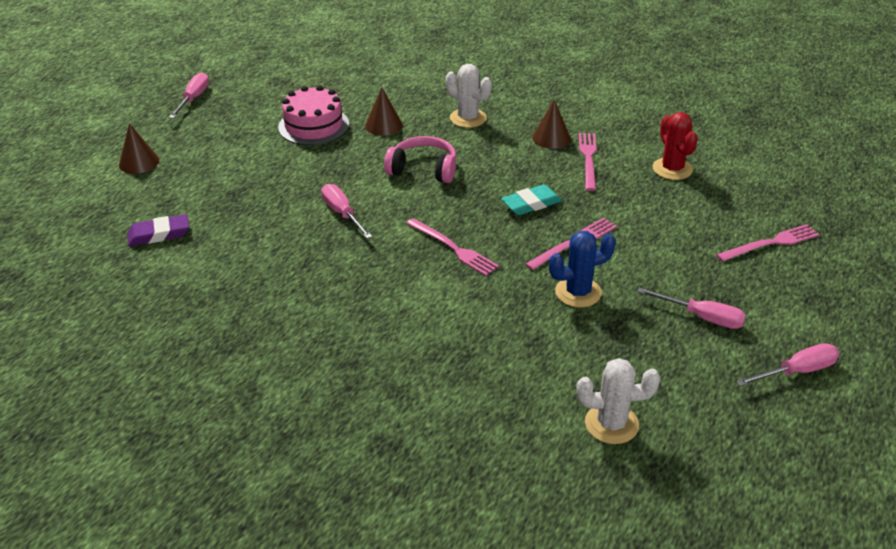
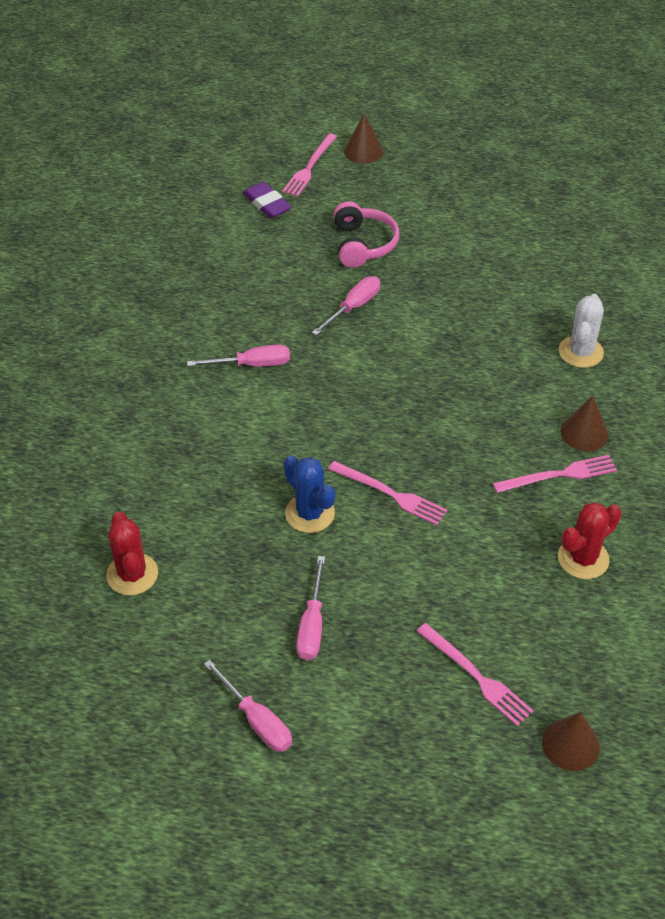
camera: 70 degrees right, 10 degrees up
(193, 99) = (487, 143): pink screwdriver -> pink screwdriver (252, 364)
(314, 126) = (491, 240): pink cake -> none
(383, 125) = (524, 290): brown cone -> brown cone (570, 744)
(423, 169) = (460, 343): pink headphones -> pink headphones (363, 244)
(453, 248) = (337, 401): pink fork -> pink fork (310, 167)
(531, 204) = (443, 444): turquoise eraser -> none
(611, 424) = (132, 574): white cactus -> red cactus

